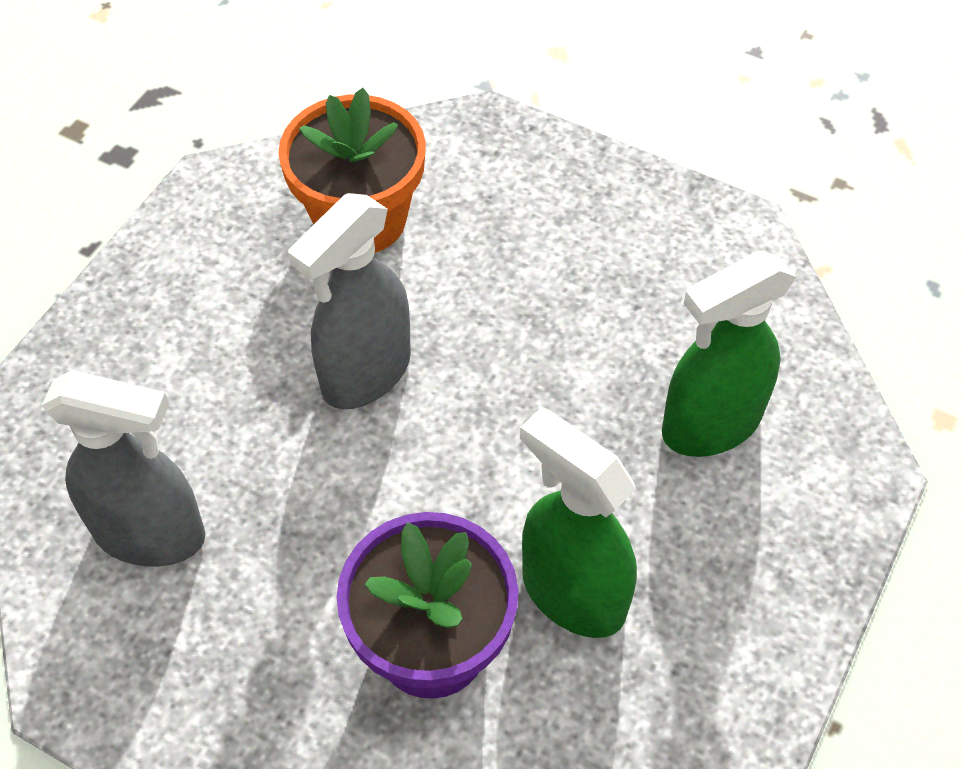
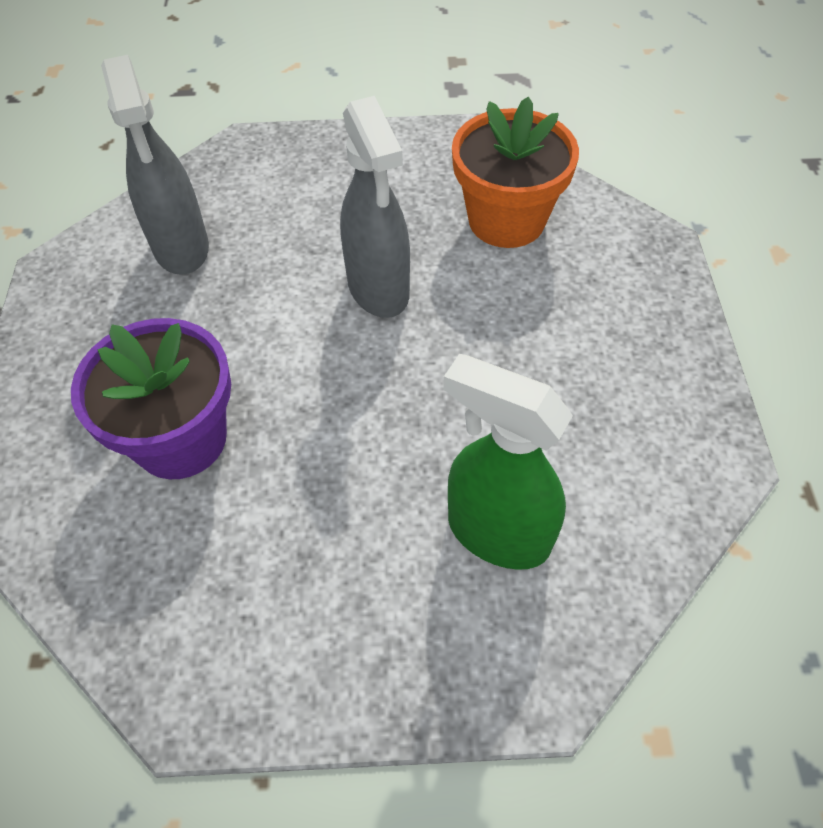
camera: 60 degrees right, 0 degrees up
(365, 373) = (378, 289): grey spray bottle -> grey spray bottle turned 120 degrees counterclockwise
(572, 593) = (273, 508): green spray bottle -> none

